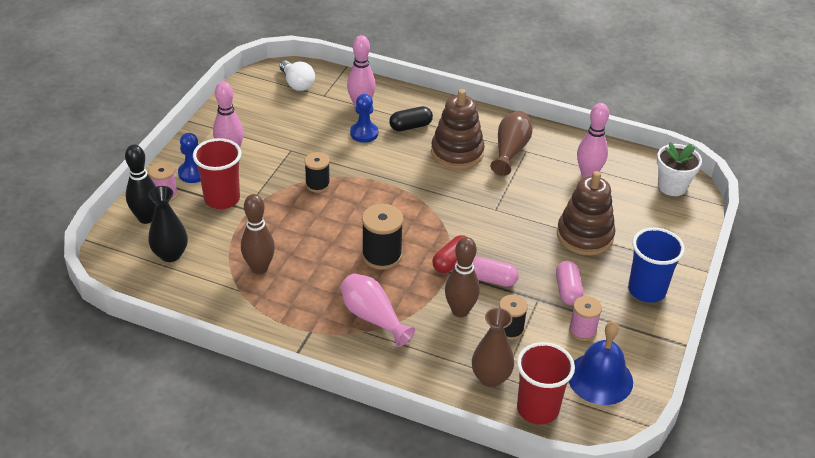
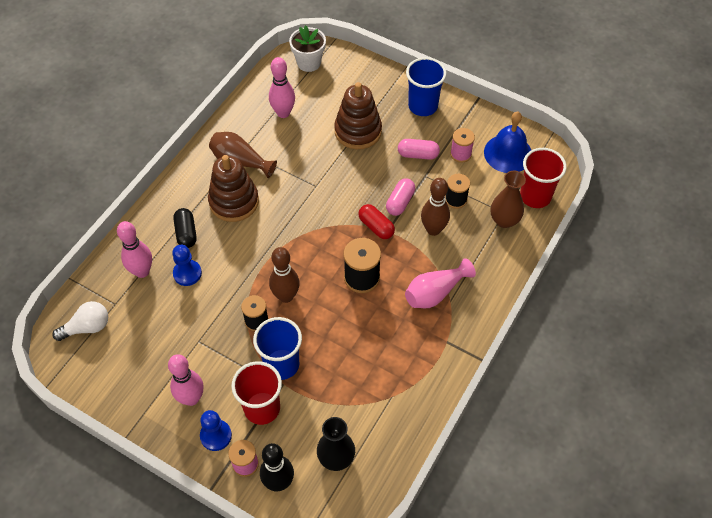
camera: 80 degrees left, 15 degrees up
(259, 268) = (365, 378): brown bowling pin -> brown bowling pin (286, 296)
(270, 207) = (281, 364): none -> blue cup

